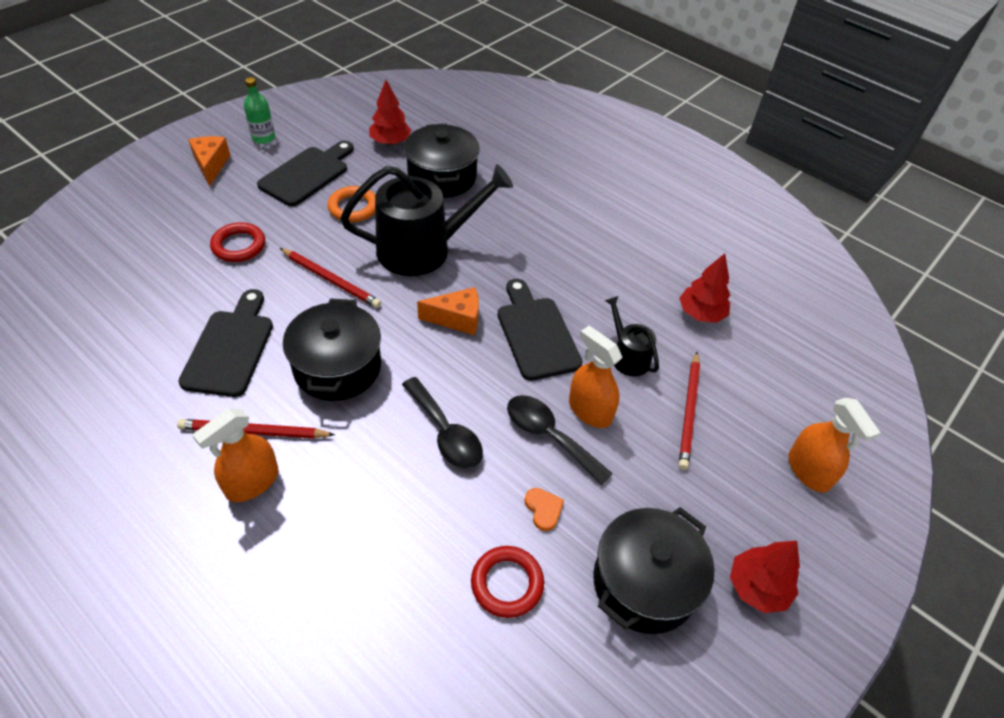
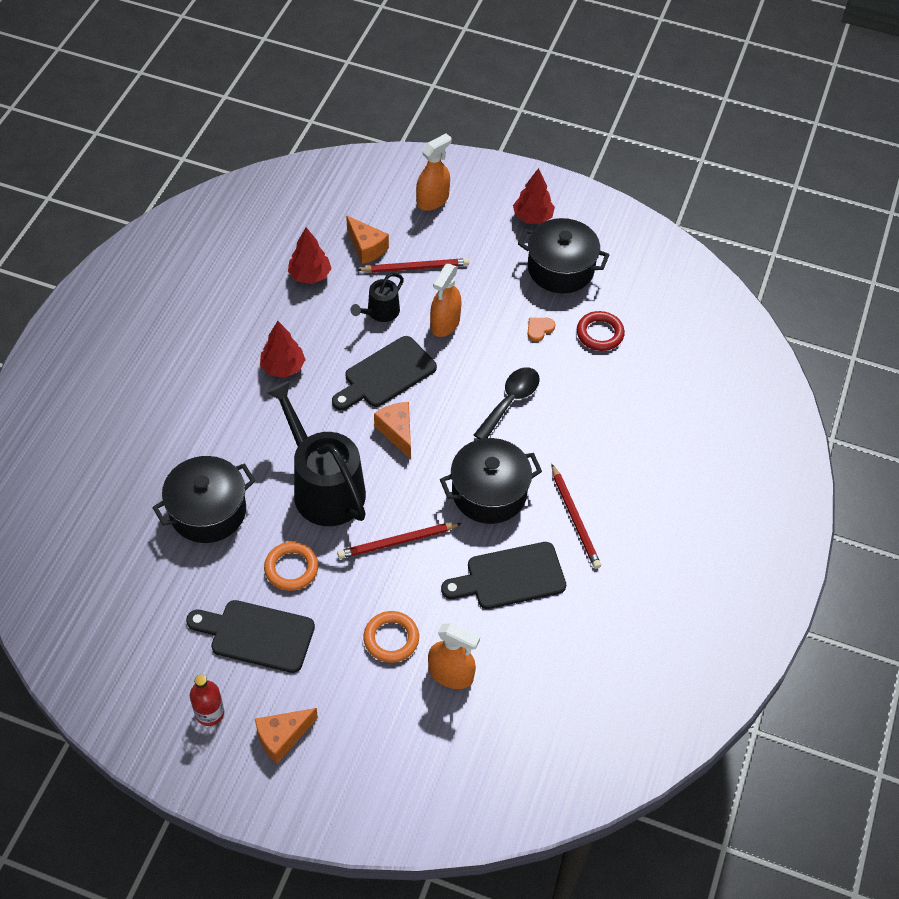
camera: 110 degrees left, 5 degrees up
(239, 246) = (391, 639): red ring -> orange ring
(252, 482) = (613, 498): orange spray bottle -> orange spray bottle (451, 674)
(263, 137) = (210, 713): green bottle -> red bottle
(330, 279) = (397, 542): red pencil -> red pencil turned 120 degrees counterclockwise
(390, 142) = (165, 582): red tree -> red tree (283, 367)
(549, 436) = (480, 341): black spoon -> none
(733, 375) = (366, 248): none -> orange cheese

